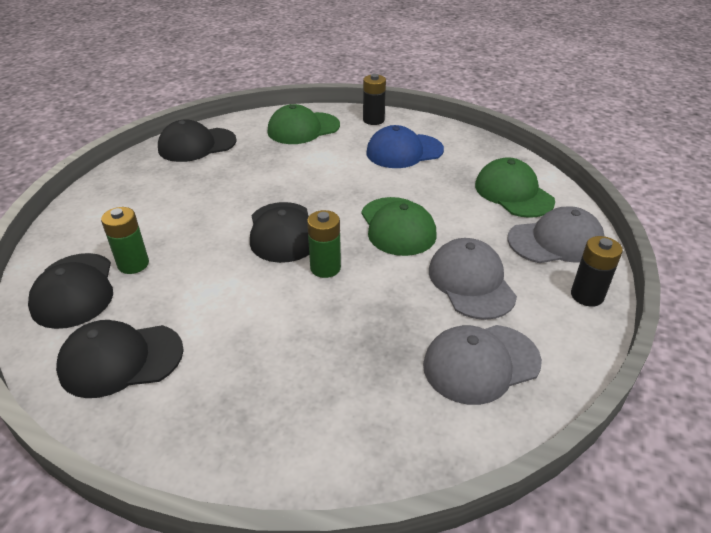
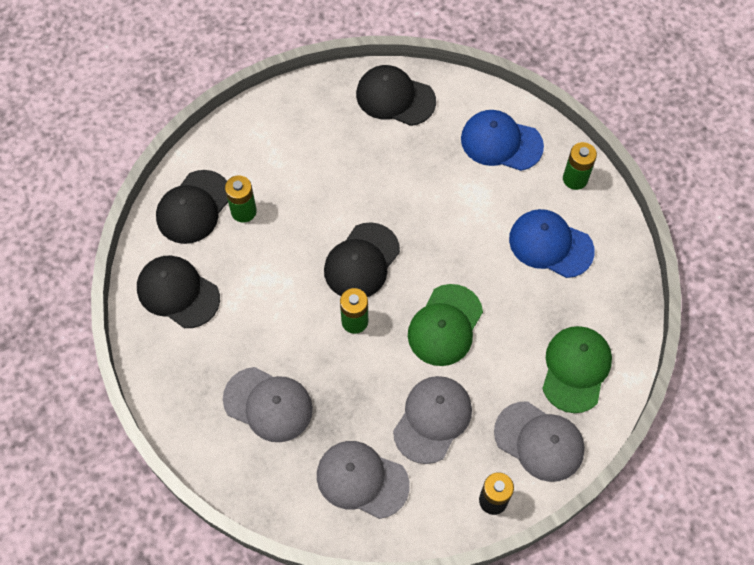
camera: 45 degrees right, 25 degrees up
(303, 128) = (501, 142): green cap -> blue cap
(323, 376) = (268, 404): none -> grey cap
(373, 120) = (575, 179): black battery -> green battery

